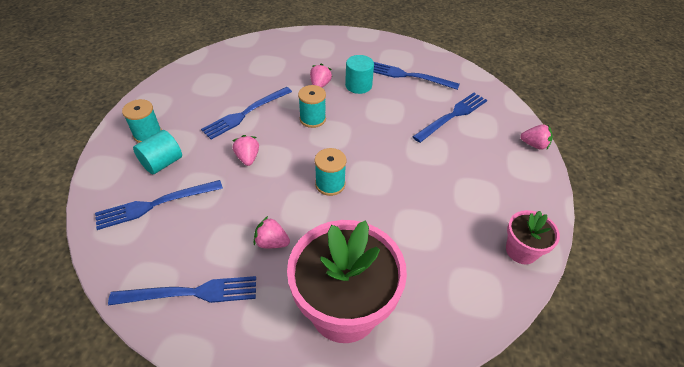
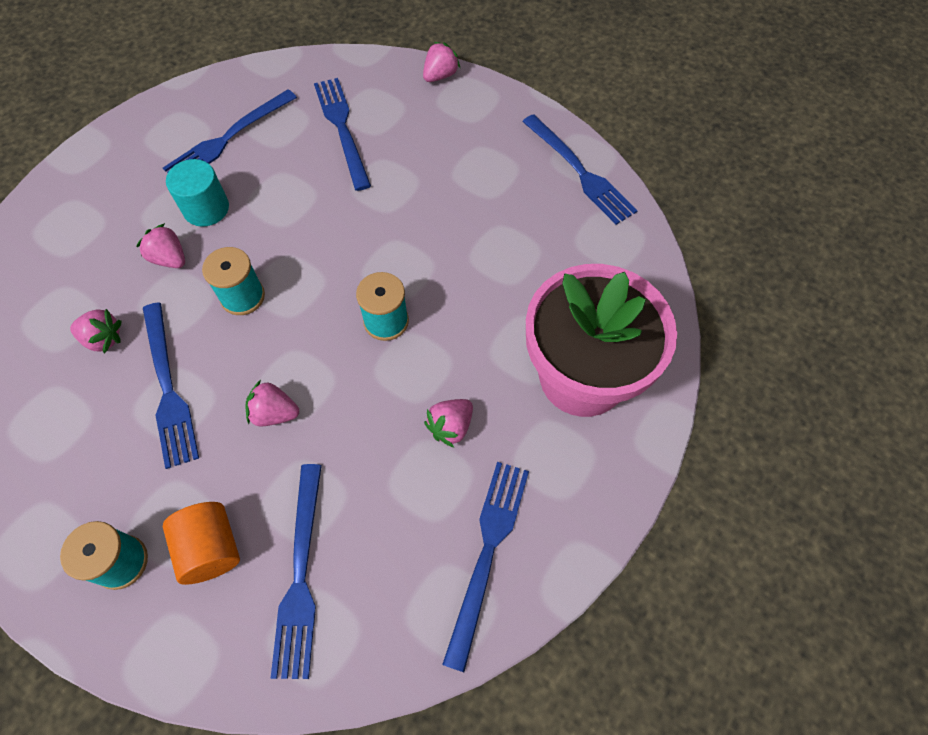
camera: 65 degrees left, 15 degrees up
(162, 163) = (211, 548): turquoise cylinder -> orange cylinder
(262, 82) = (103, 339): none -> pink strawberry
(521, 251) = (579, 171): pink flower pot -> blue fork

